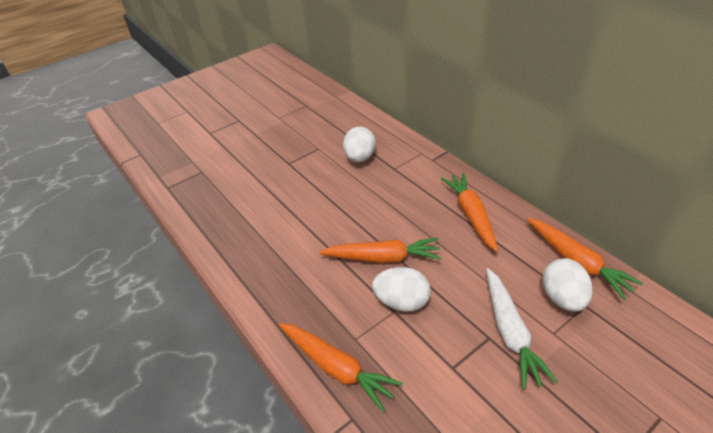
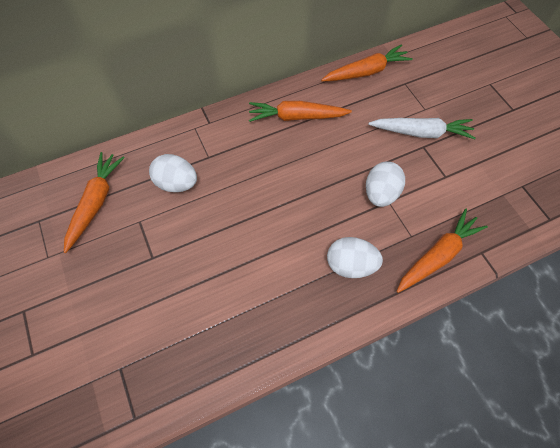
camera: 80 degrees left, 20 degrees up
(382, 258) = (328, 196): orange carrot -> orange carrot (96, 203)
(562, 298) = (397, 92): white egg -> white egg (350, 265)

